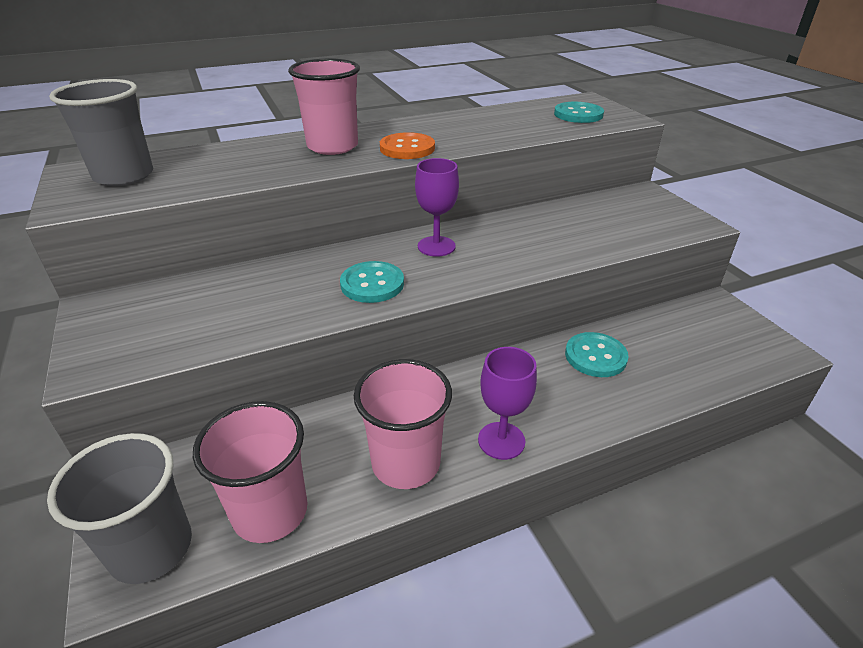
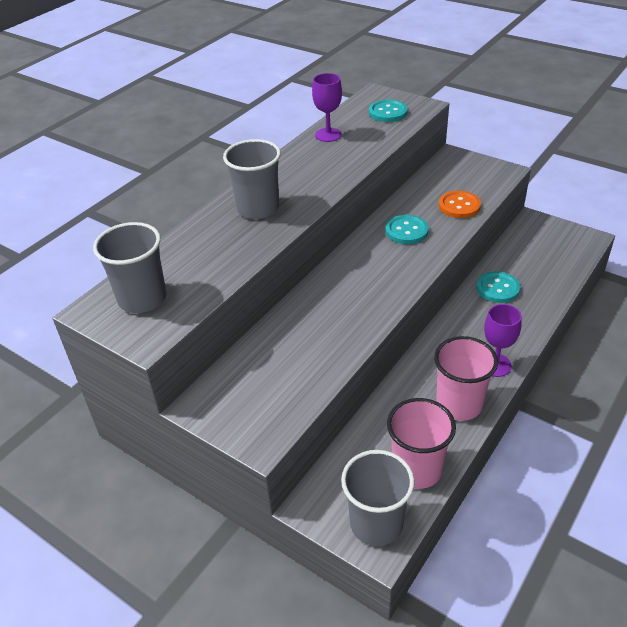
camera: 30 degrees left, 5 degrees up
(332, 146) = (258, 208): pink cup -> grey cup
(372, 284) = (362, 302): turquoise button -> turquoise button (406, 231)
(407, 148) = (313, 190): orange button -> orange button (459, 206)
(436, 246) = (369, 256): purple goblet -> purple goblet (328, 135)

